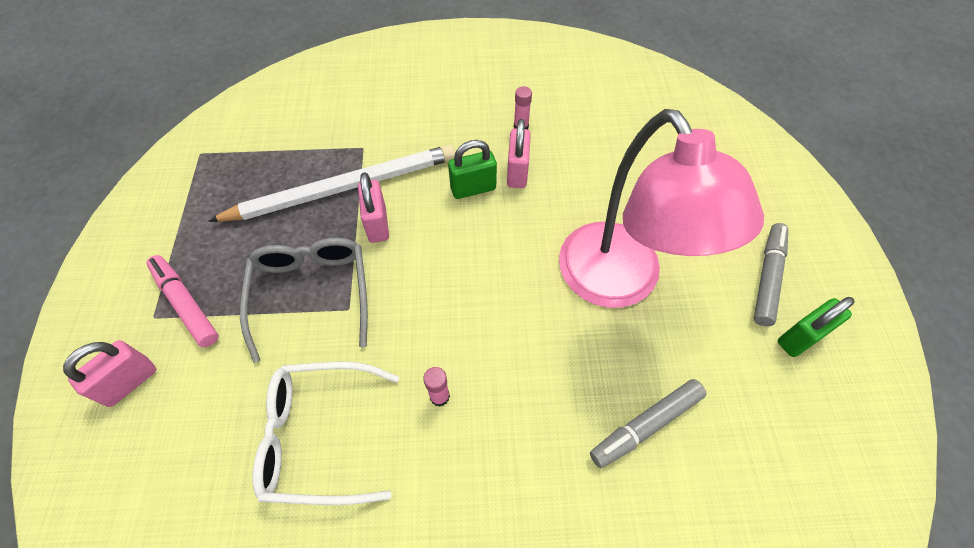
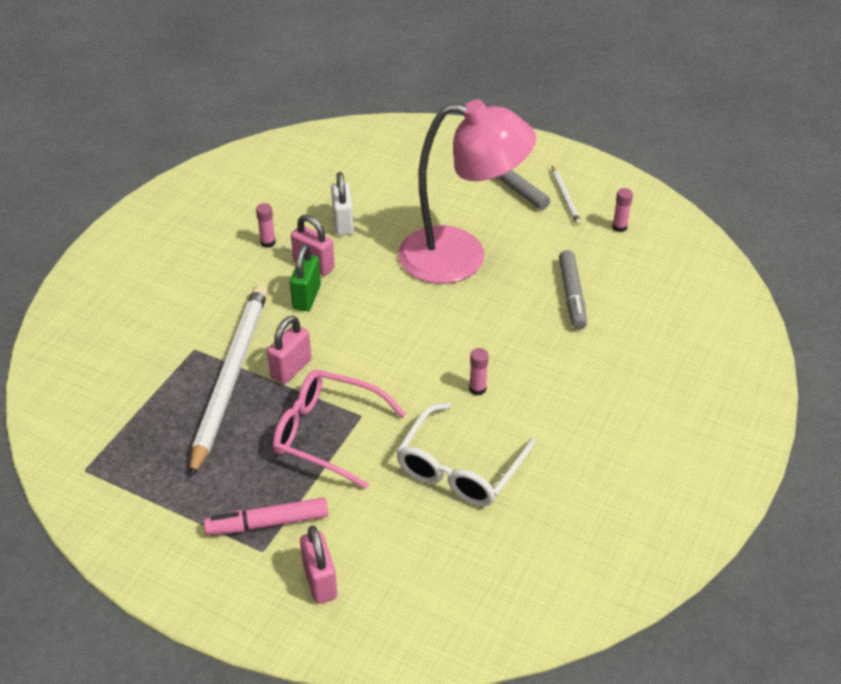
camera: 60 degrees left, 15 degrees down
(311, 294) = (328, 434): grey glasses -> pink glasses
(377, 224) = (291, 369): pink padlock -> pink padlock turned 75 degrees counterclockwise
(588, 164) = (343, 223): none -> white padlock
(800, 338) = (565, 197): green padlock -> white pencil
(804, 424) = (619, 227): none -> pink glue stick

